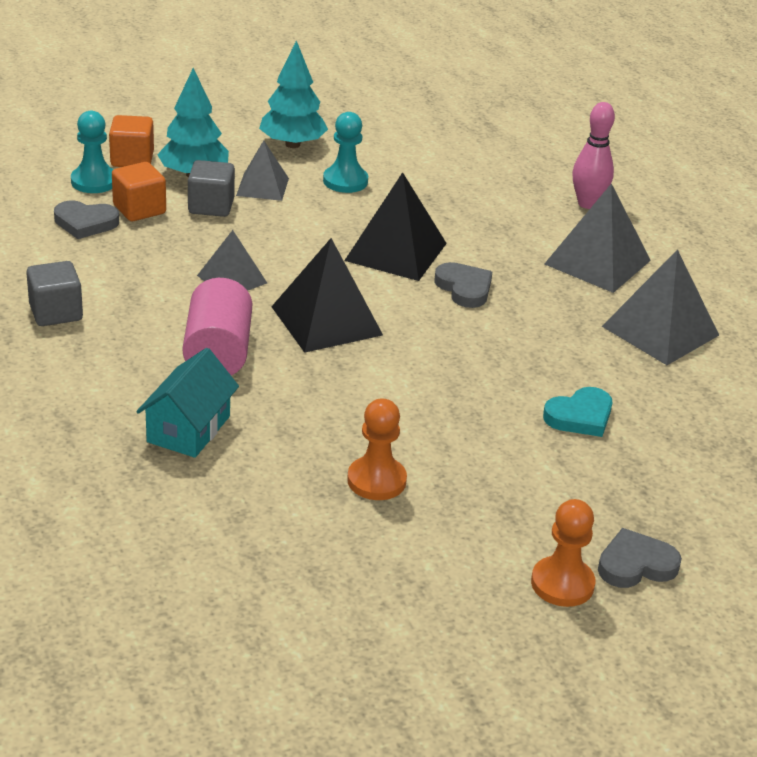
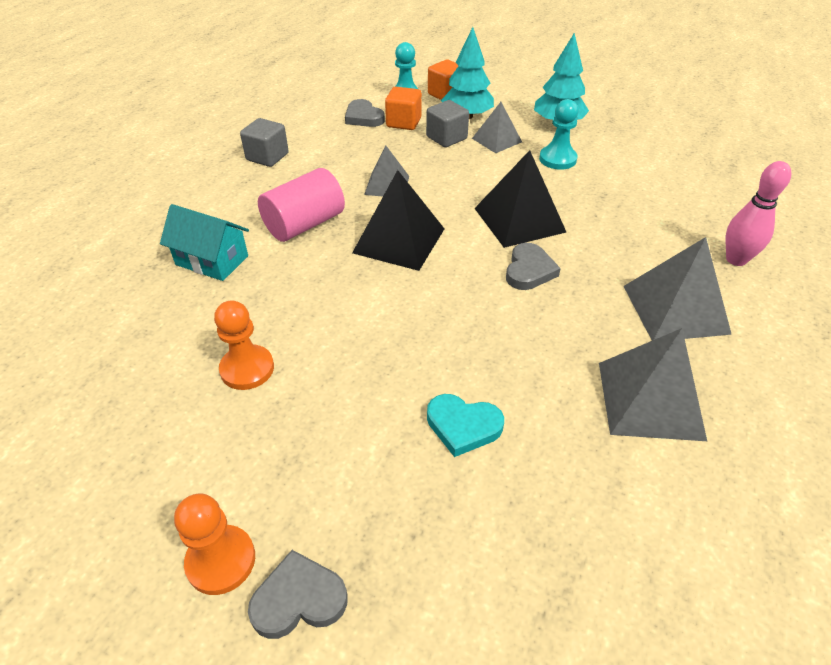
camera: 50 degrees right, 10 degrees up
(189, 429) = (212, 260): turquoise house -> turquoise house turned 45 degrees clockwise
(636, 564) = (299, 599): grey heart -> grey heart turned 45 degrees counterclockwise

